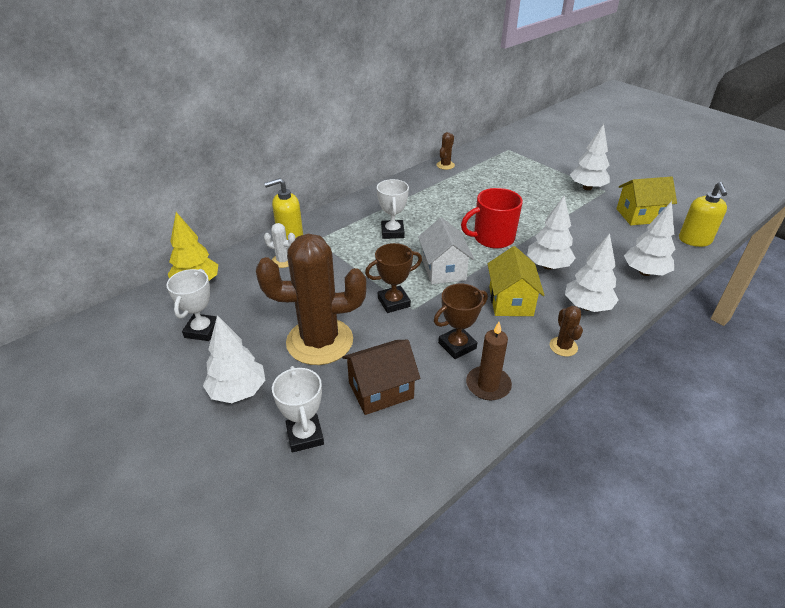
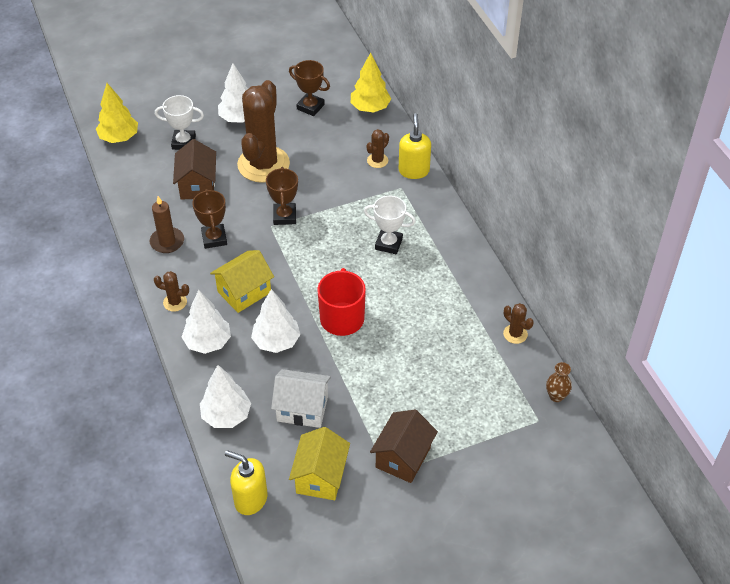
camera: 110 degrees right, 10 degrees up
(202, 330) = (310, 107): white trophy -> brown trophy
(283, 261) = (377, 160): white cactus -> brown cactus
(320, 529) = (119, 138): none -> yellow tree
(443, 269) = (311, 262): white house -> white house (302, 408)
(484, 146) = (556, 396): none -> brown vase
(510, 301) = (244, 292): yellow house -> yellow house turned 60 degrees counterclockwise
(587, 188) = (403, 457): white tree -> brown house

